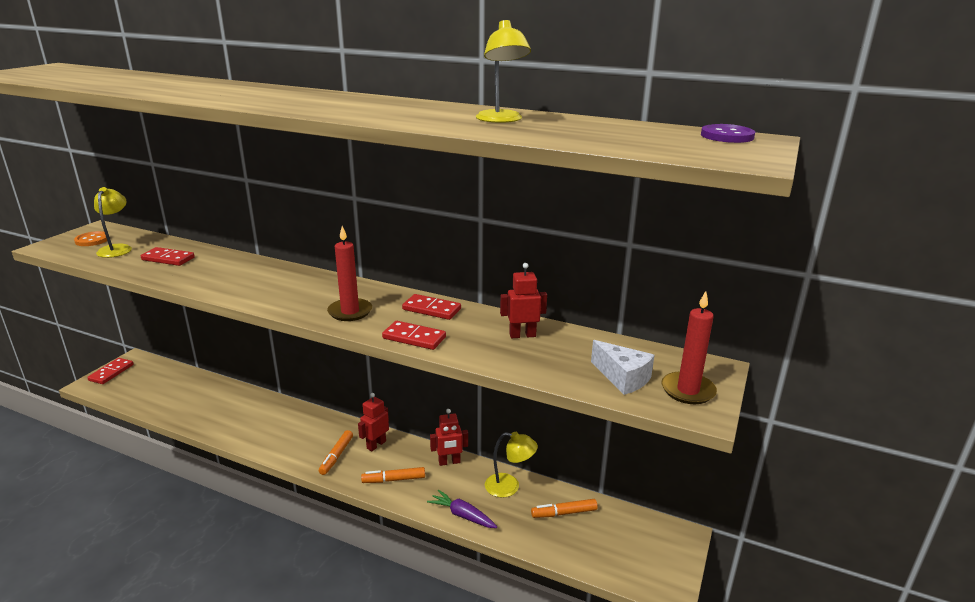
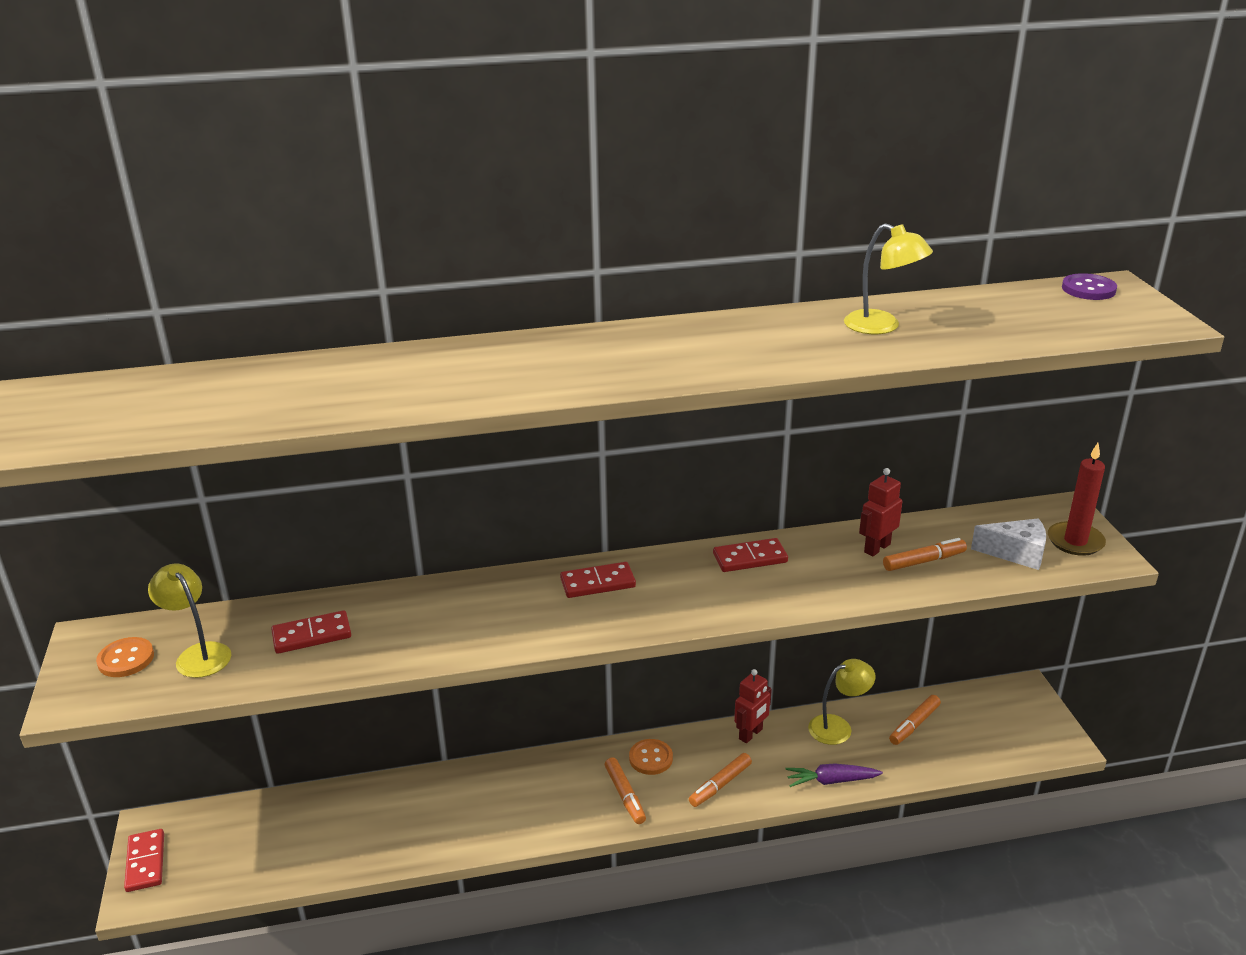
camera: 35 degrees left, 5 degrees up
(350, 312) = (674, 601): red candle -> none
(376, 445) = (651, 758): red robot -> orange button
(414, 338) = (788, 600): red domino -> red domino (598, 583)
(542, 355) = (924, 561): none -> orange marker

